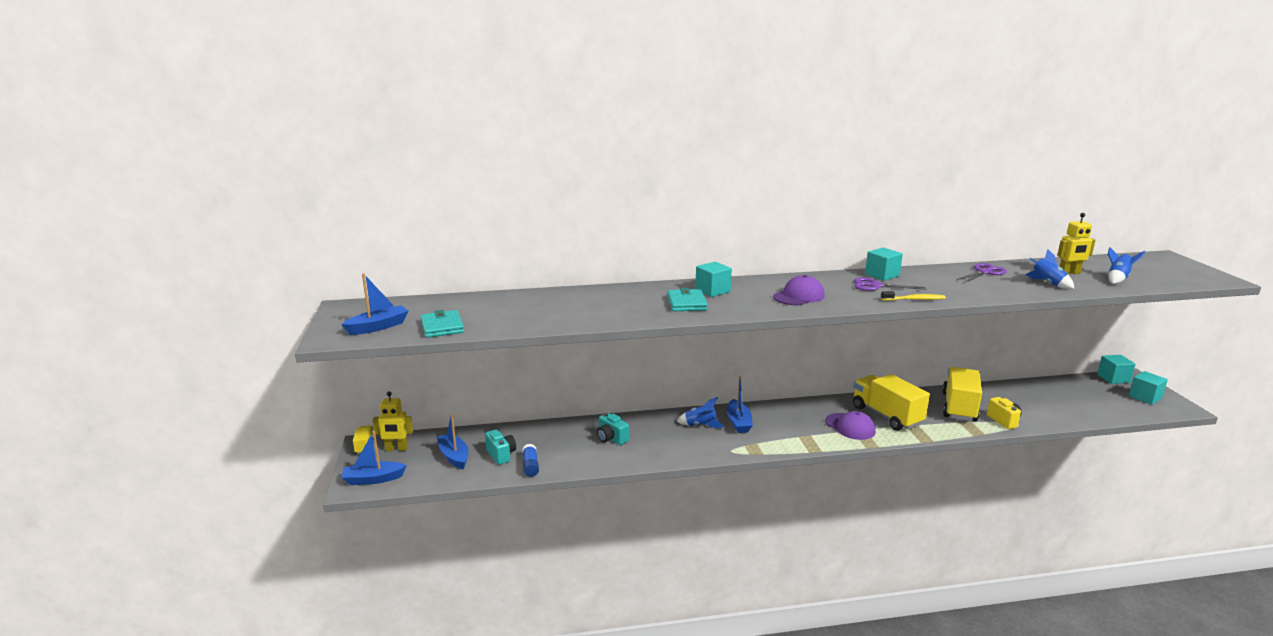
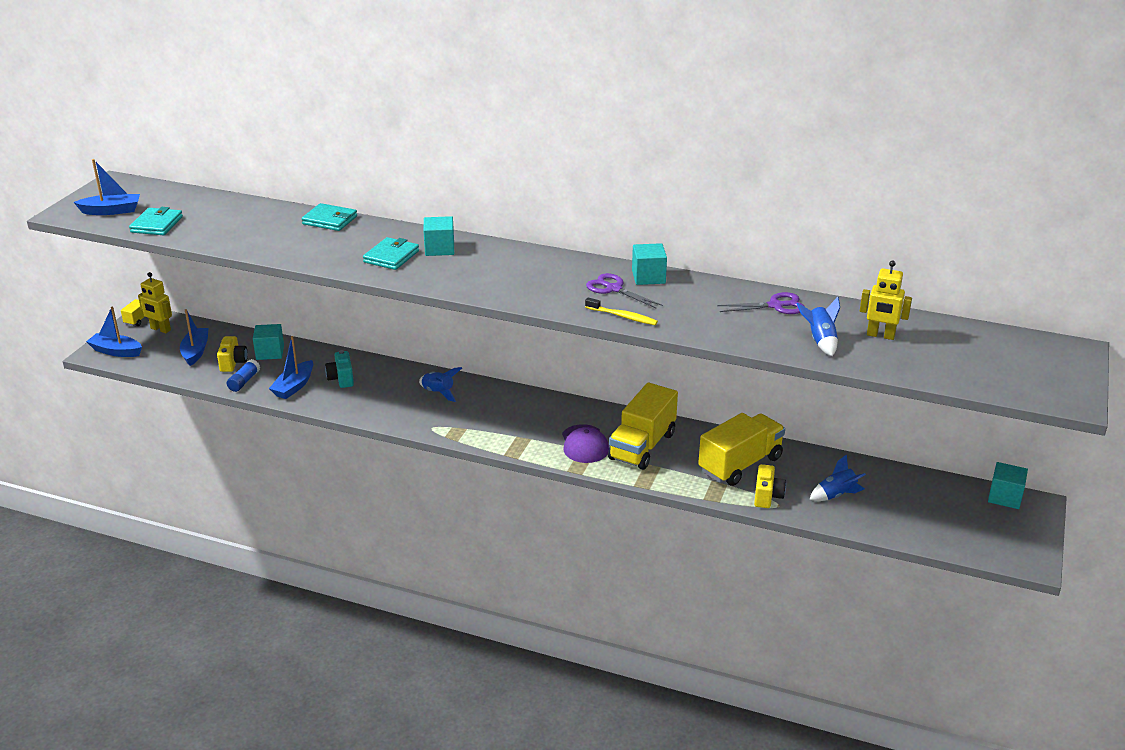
camera: 30 degrees right, 10 degrees up
(501, 455) = (233, 363): turquoise camera -> yellow camera
(593, 292) = (330, 220): none -> turquoise wallet
(738, 422) = (479, 402): blue boat -> blue boat (294, 386)
(799, 296) = (511, 279): purple cap -> none
(886, 415) = (642, 446): yellow truck -> yellow truck turned 150 degrees counterclockwise
(1117, 279) = (926, 360): blue rocket -> blue rocket (836, 495)
(1145, 397) = (1003, 532): turquoise cube -> turquoise cube (270, 352)

